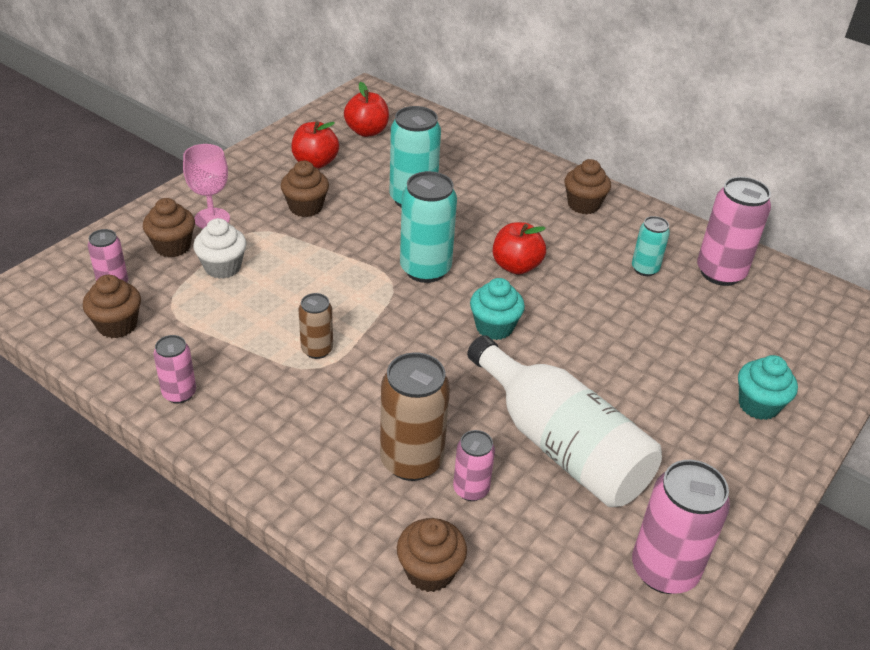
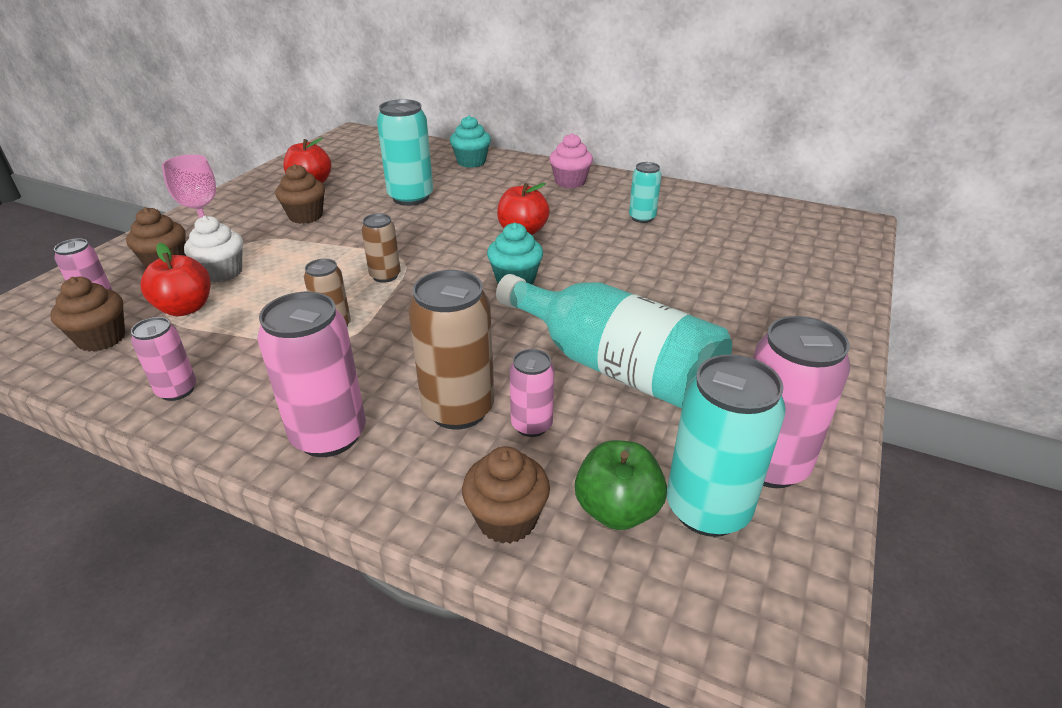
camera: 10 degrees left, 5 degrees down
(367, 131) = (357, 157): red apple -> red apple (185, 308)
(372, 299) = (385, 276): none -> brown can
(425, 269) = (435, 246): turquoise can -> turquoise can (707, 509)
(521, 582) = (617, 510): none -> green apple
(561, 445) = (614, 367): white bottle -> turquoise bottle
(583, 205) = (570, 182): brown cupcake -> pink cupcake
(720, 272) = (709, 211): pink can -> pink can (329, 435)
(758, 405) = (791, 302): turquoise cupcake -> turquoise cupcake (471, 162)

